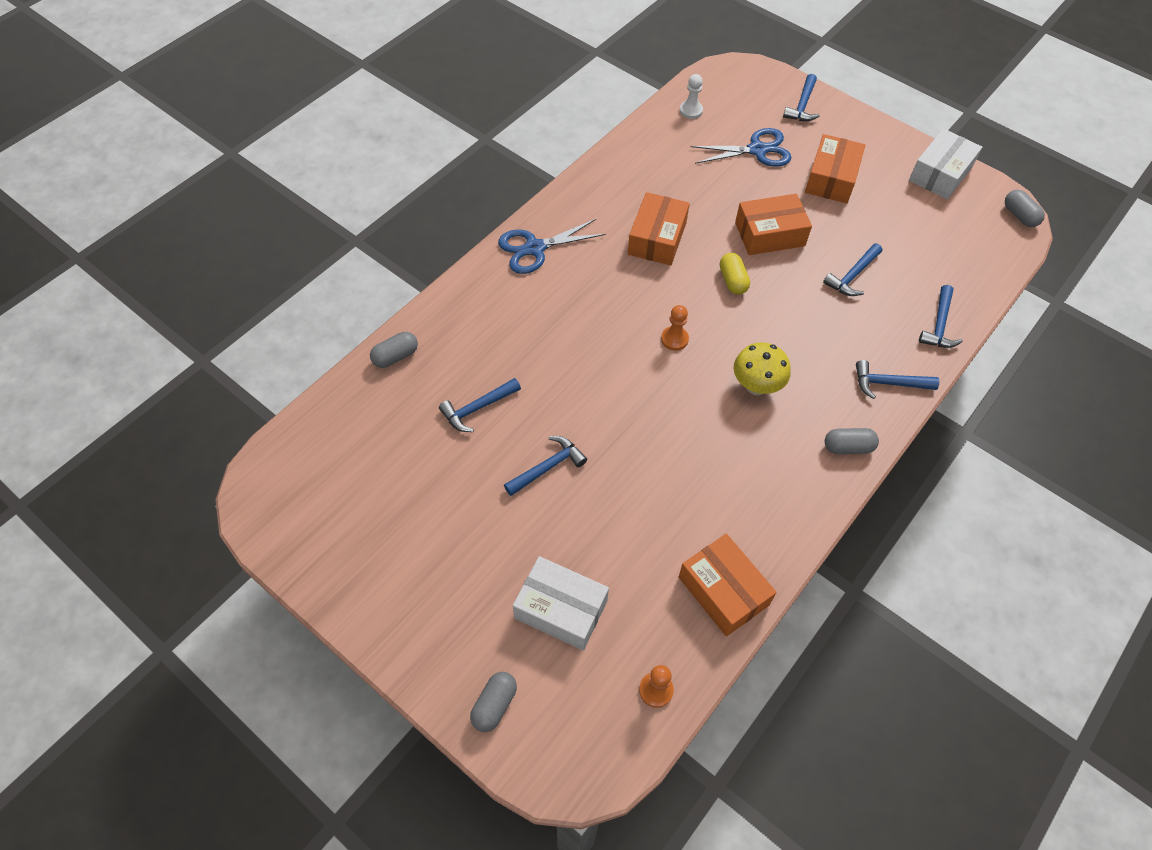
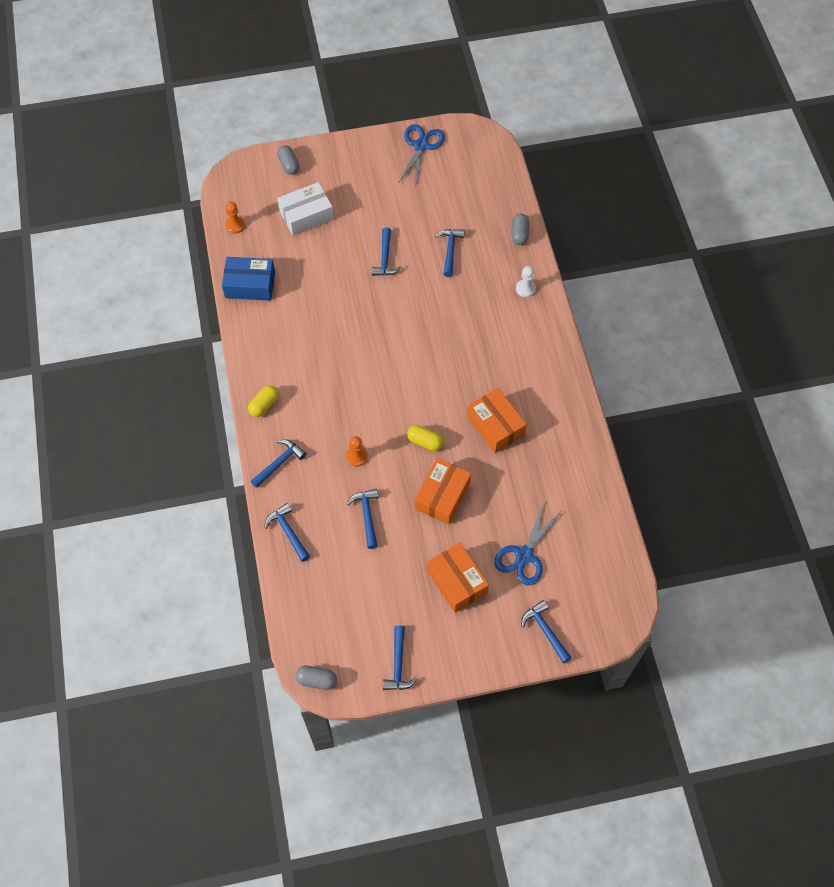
camera: 130 degrees right, 5 degrees up
(535, 248) = (544, 351): blue scissors -> blue scissors (421, 146)
(674, 339) = (410, 375): orange pawn -> orange pawn (357, 456)
(691, 111) = (601, 543): white pawn -> white pawn (525, 289)
(723, 591) = (250, 284): orange box -> blue box
(756, 386) = (342, 392): yellow mushroom -> none
(848, 447) = (264, 405): grey capsule -> yellow capsule
(940, 174) = (398, 664): white box -> blue hammer

